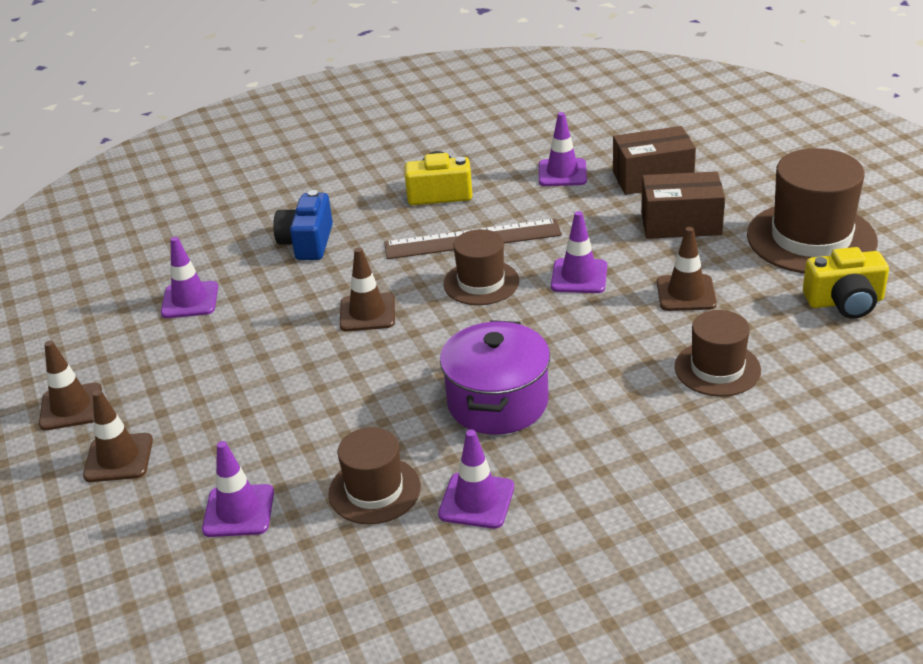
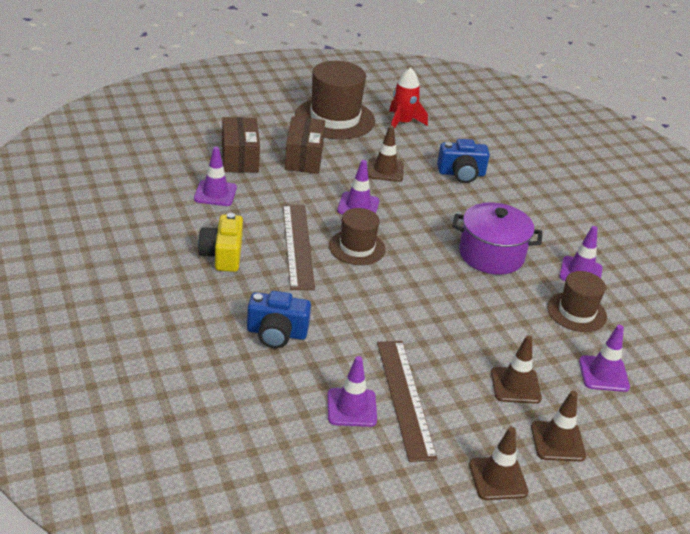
camera: 95 degrees left, 0 degrees up
(202, 335) = (405, 398): none -> brown ruler
(367, 313) = (386, 304): brown traffic cone -> brown traffic cone (515, 385)
(717, 369) = (461, 174): brown hat -> blue camera
(845, 302) = (402, 123): yellow camera -> red rocket

